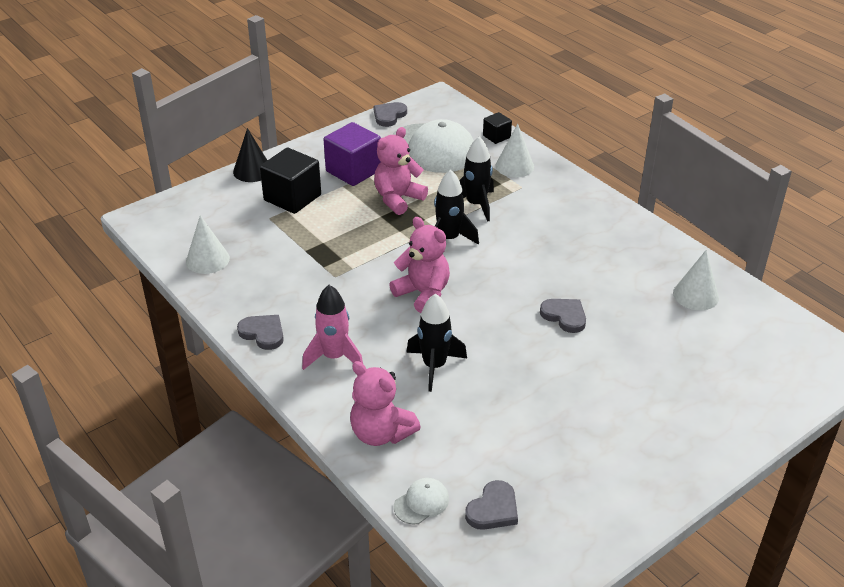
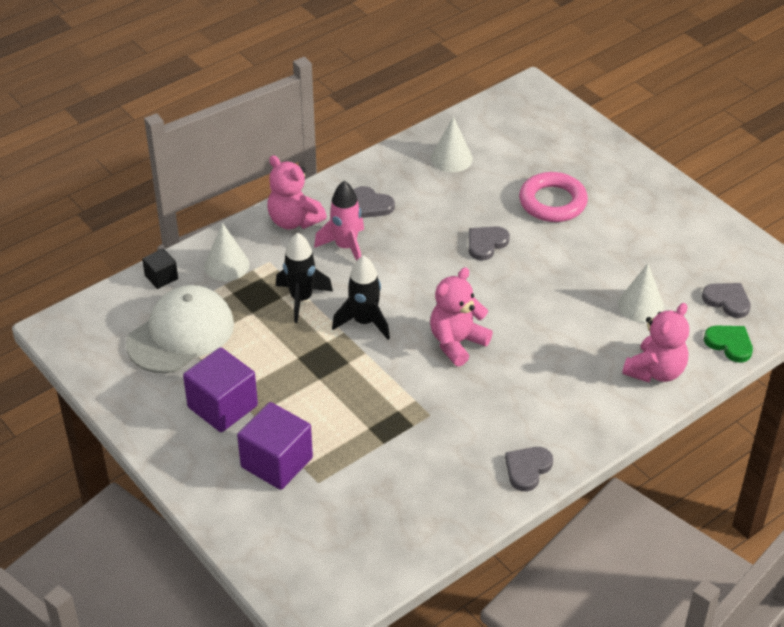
camera: 90 degrees left, 5 degrees up
(207, 260) = (401, 534): white cone -> white cone (641, 305)
(252, 171) = (212, 508): black cone -> none
(292, 198) = (276, 462): black cube -> purple cube
(334, 357) = (558, 409): pink rocket -> pink rocket (346, 247)
(389, 116) = (95, 375): grey heart -> grey heart (370, 205)
(398, 199) = (286, 364): pink teddy bear -> pink teddy bear (294, 221)
(421, 502) = (729, 344): white cap -> green heart
(434, 366) = (564, 335): black rocket -> none
(641, 368) = (552, 202): none -> pink ring

